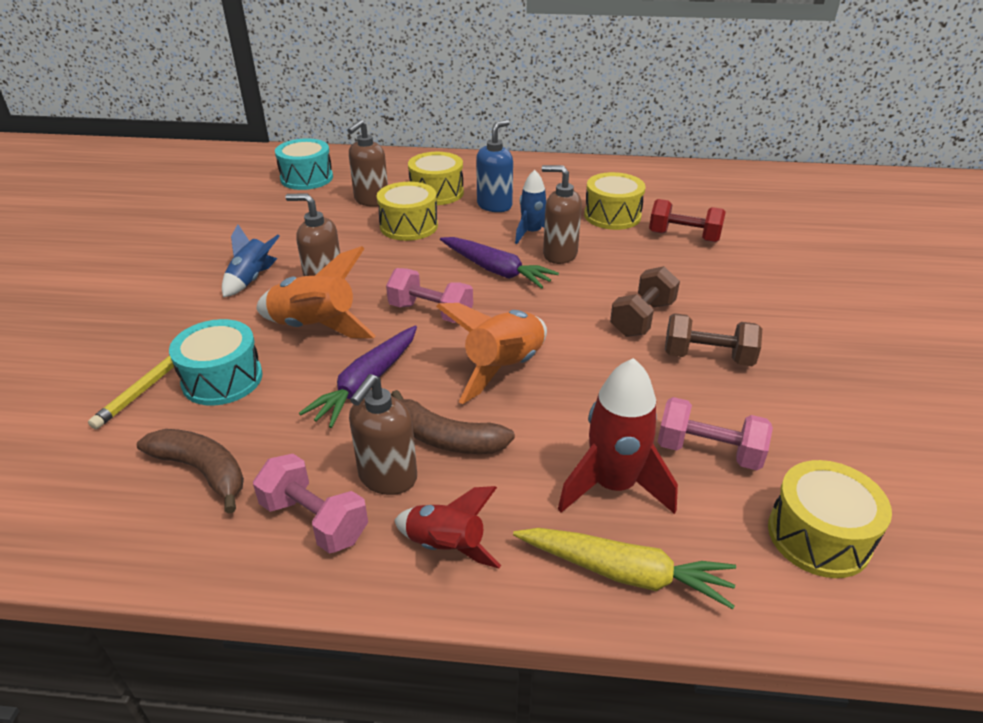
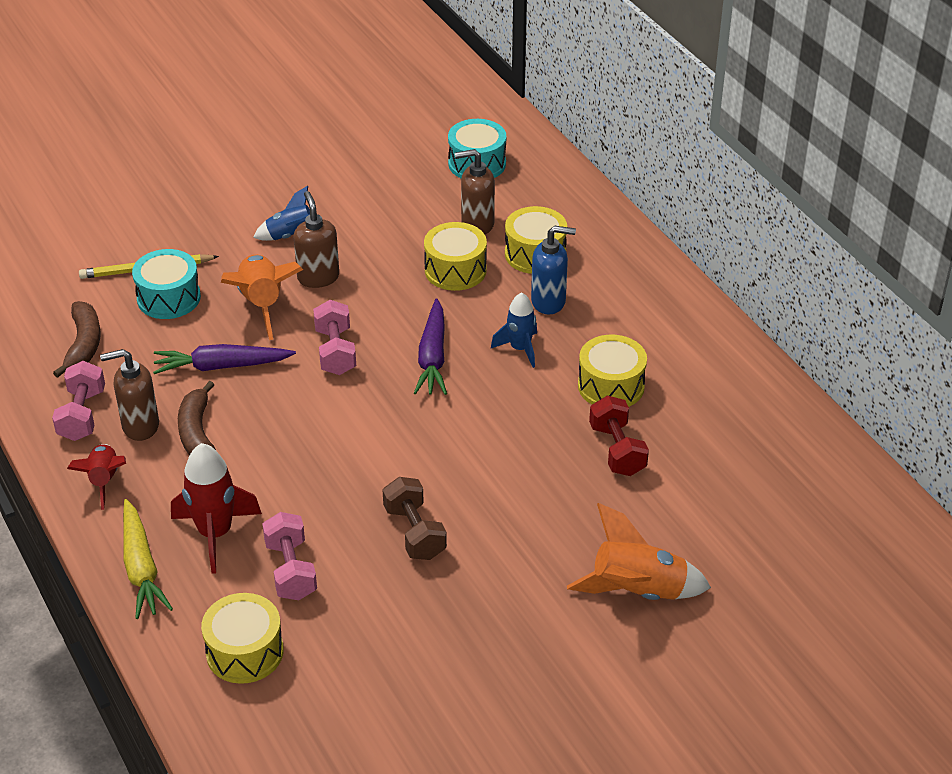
camera: 55 degrees right, 5 degrees up
(503, 368) = (298, 425): orange rocket -> orange rocket (637, 591)
(559, 254) = (498, 382): brown soap dispenser -> none
(642, 318) = (438, 474): brown dumbbell -> none

